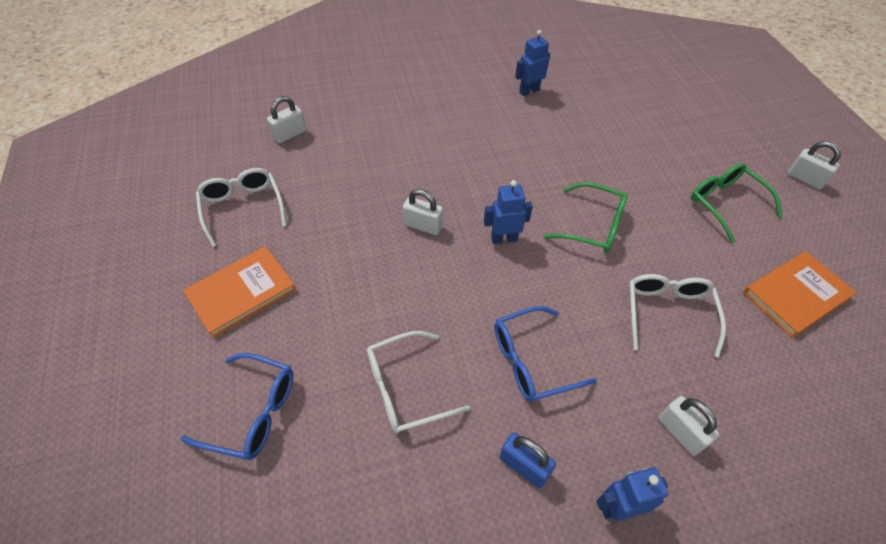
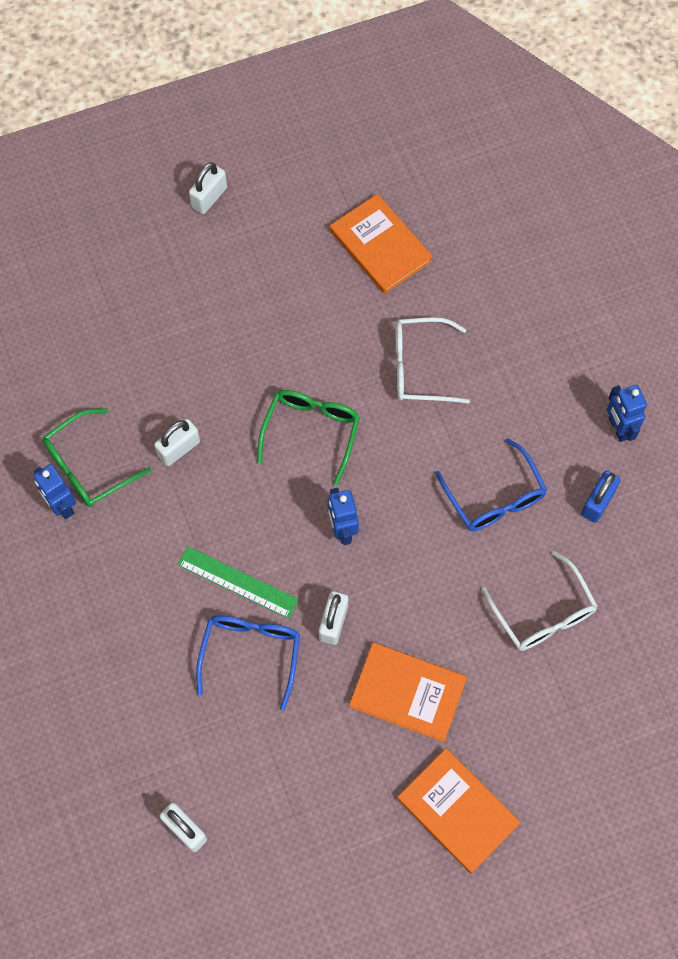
camera: 95 degrees left, 15 degrees up
(243, 208) = (332, 852): white glasses -> none
(252, 412) = (591, 755): blue glasses -> blue glasses (250, 654)
(353, 269) = (408, 693): none -> orange book
(464, 172) = (237, 582): none -> green ruler
(680, 432) = (544, 372): white padlock -> white padlock (179, 449)
(726, 204) = (260, 288): green glasses -> green glasses (89, 466)

